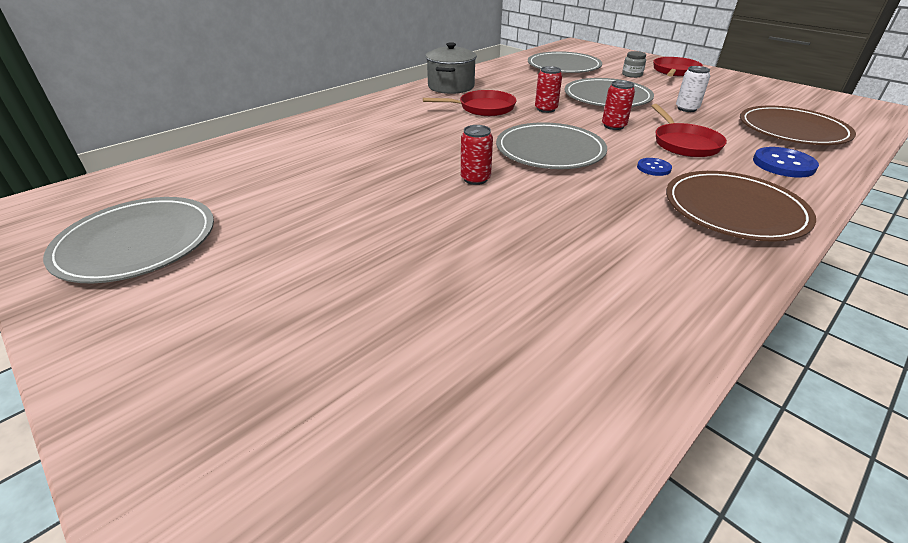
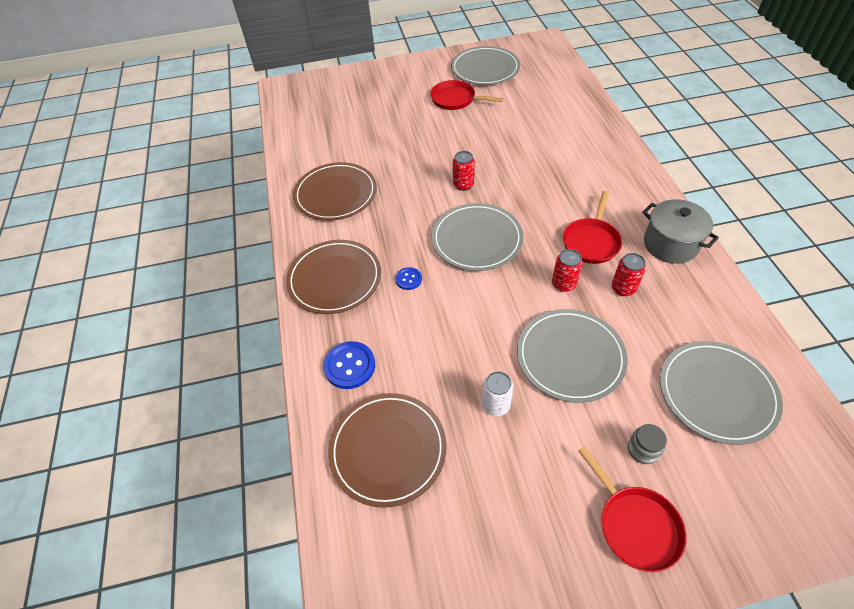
camera: 125 degrees right, 15 degrees up
(613, 126) = (493, 308): red can -> red can (623, 288)
(621, 275) = (336, 194): none -> brown plate
(684, 143) = (428, 331): red pan -> red pan (456, 99)

